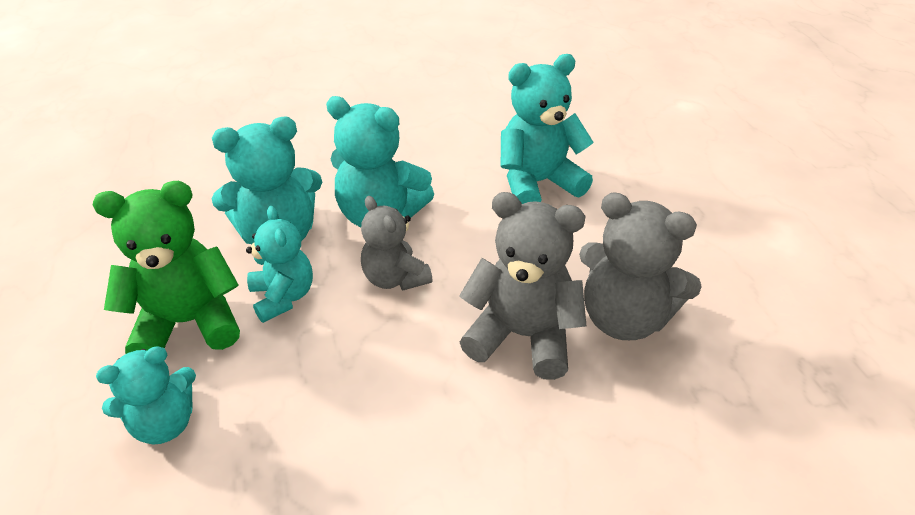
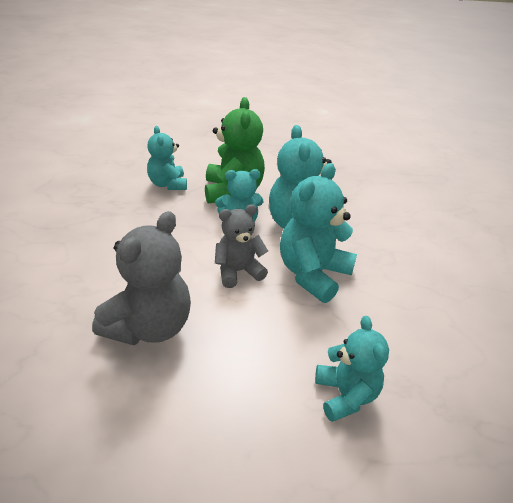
camera: 100 degrees right, 5 degrees down
(537, 183) = (345, 395): turquoise teddy bear -> turquoise teddy bear, size x0.65
(624, 318) = (131, 403): grey teddy bear -> none

